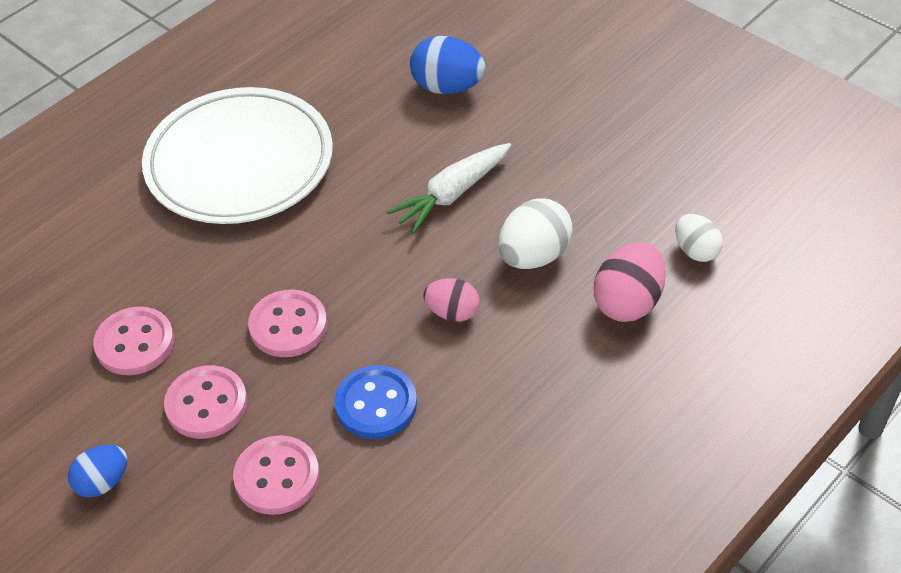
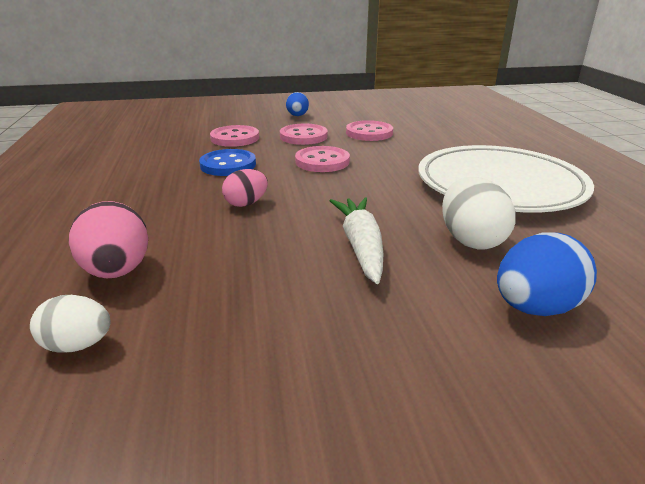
camera: 125 degrees right, 20 degrees down
(534, 256) = (237, 252): white egg -> white egg (471, 240)

